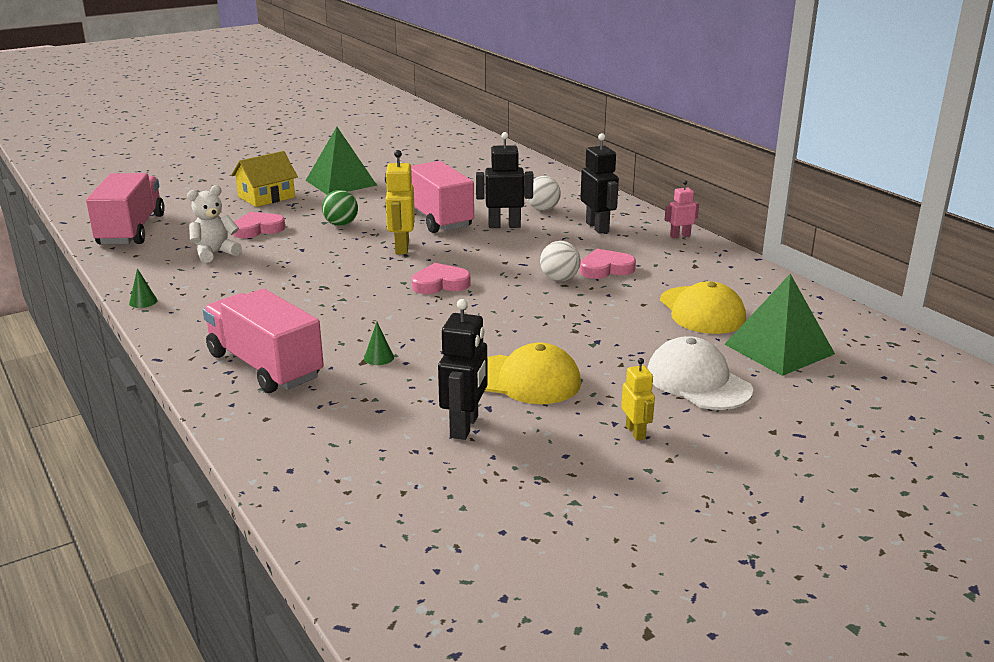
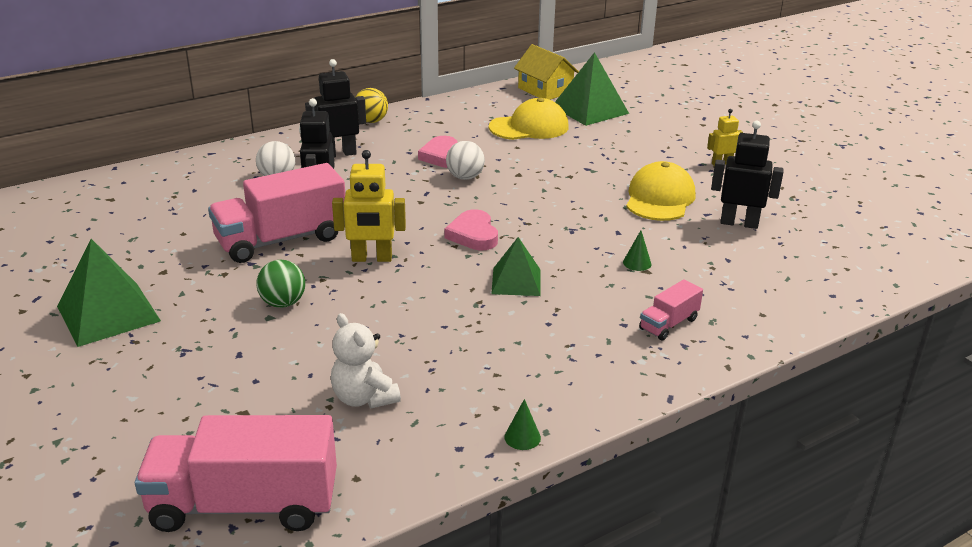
camera: 90 degrees left, 5 degrees up
(258, 229) = (280, 370): pink heart -> none
(265, 366) = (668, 324): pink truck -> pink truck, size x0.48
(266, 197) = (141, 377): yellow house -> yellow house (545, 90)
(355, 301) = (516, 281): none -> green pyramid
(680, 236) = (371, 121): pink robot -> yellow ball
(698, 381) = (644, 139): white cap -> none

